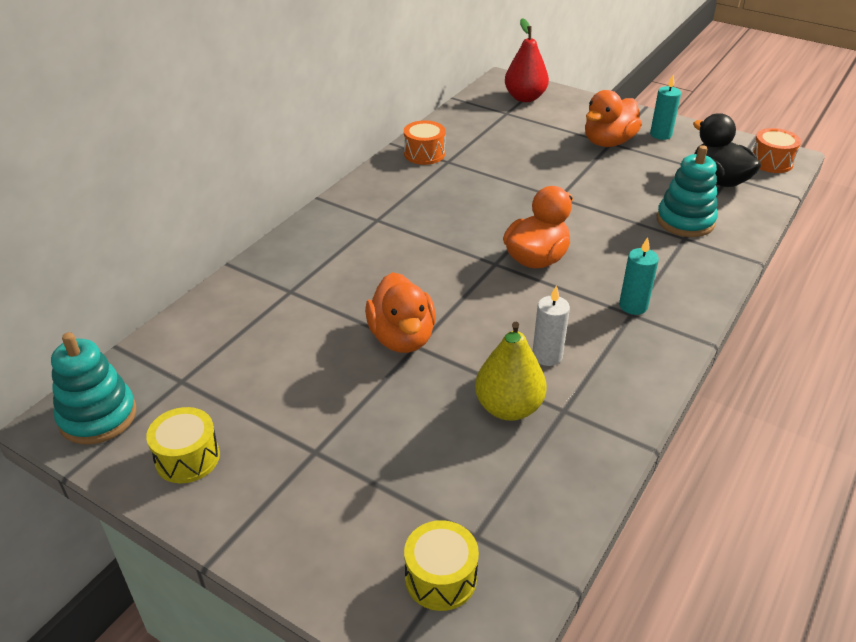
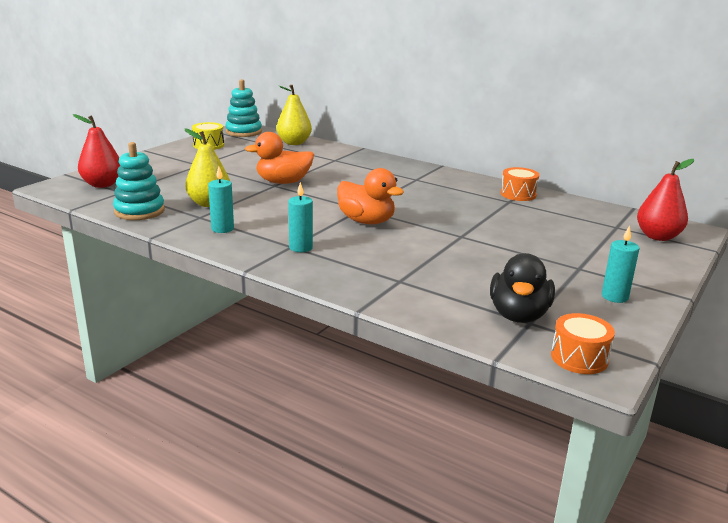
camera: 90 degrees right, 15 degrees down
(189, 340) = (294, 143): none -> yellow pear
(440, 578) = (102, 184): yellow drum -> red pear
(547, 356) = (252, 216): white candle -> none
(600, 380) = (222, 229): none -> turquoise candle
(608, 142) = (579, 267): orange duck -> none
(685, 221) = (429, 285): turquoise stacking toy -> turquoise stacking toy (139, 211)
(719, 180) = (518, 315): black duck -> black duck turned 135 degrees clockwise

